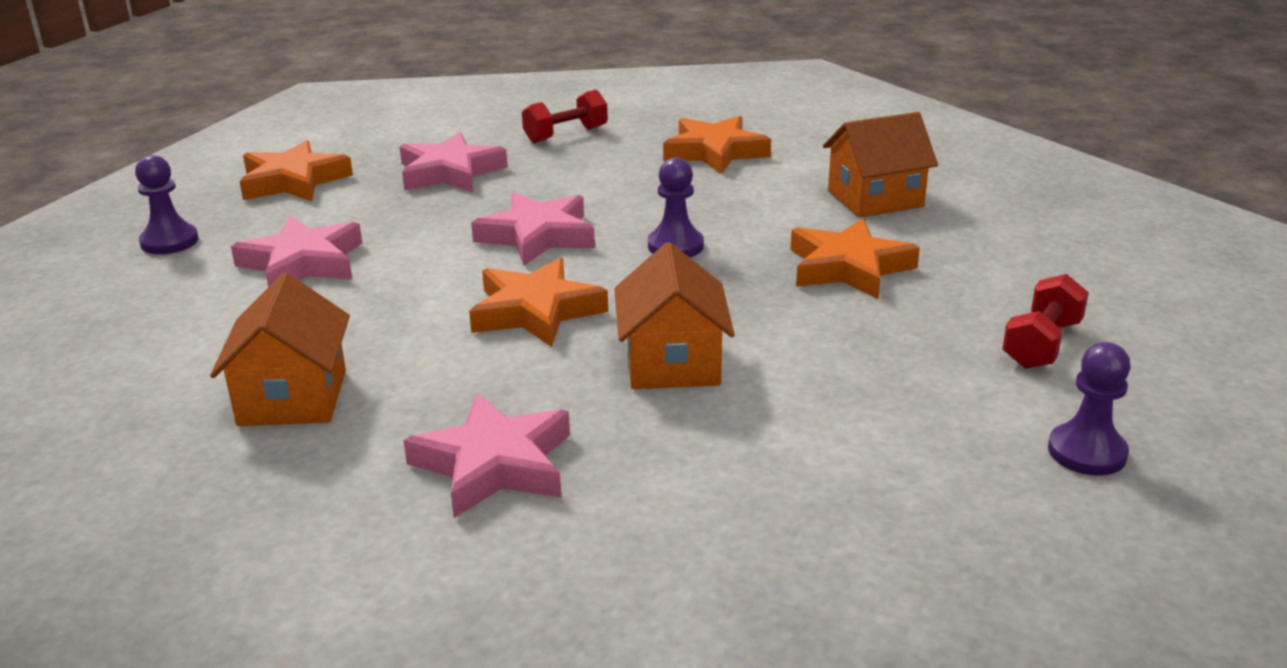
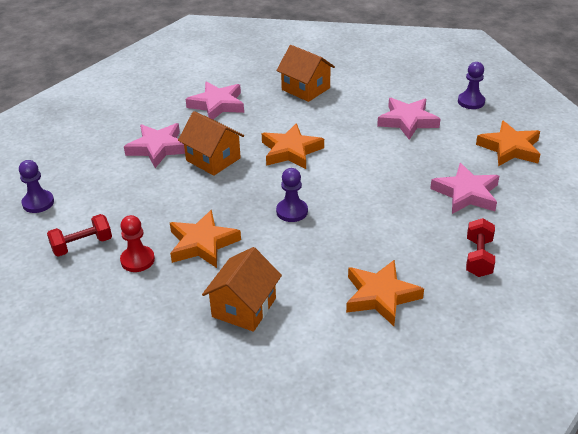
camera: 135 degrees right, 10 degrees up
(537, 236) = (355, 182): pink star -> pink star (158, 148)
(965, 290) = (137, 260): none -> red pawn
(1041, 345) = (82, 245): red dumbbell -> red dumbbell turned 75 degrees clockwise

